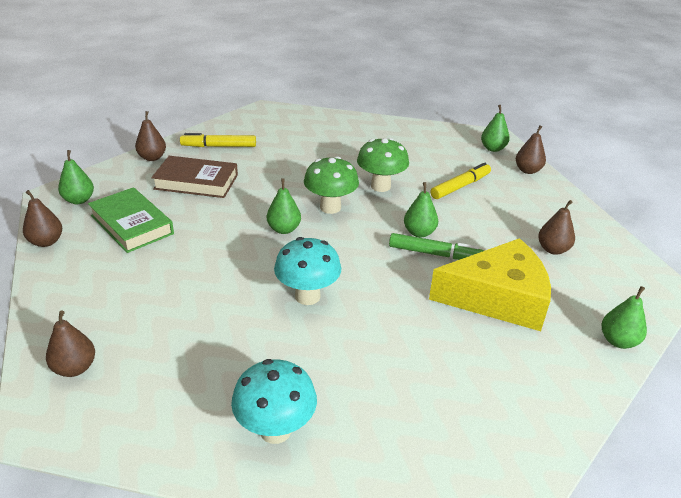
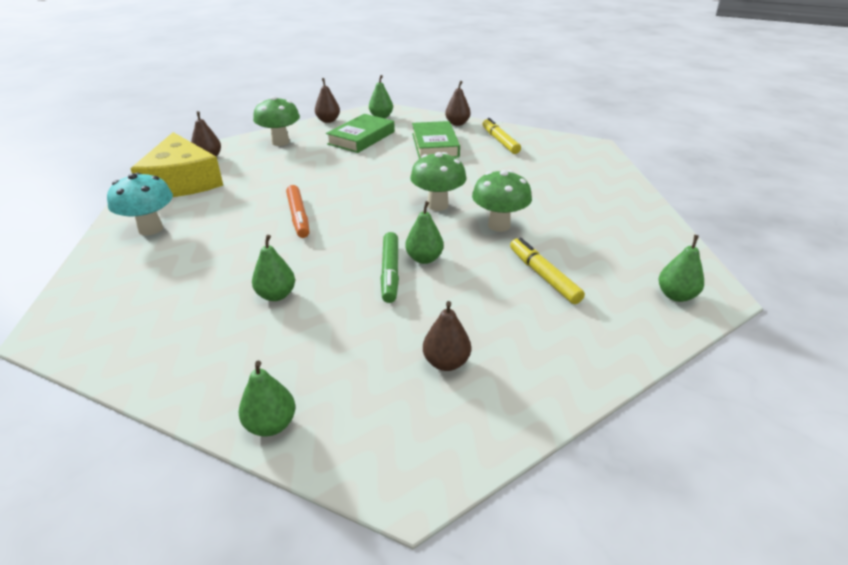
camera: 75 degrees right, 0 degrees up
(82, 291) = (280, 142): none -> green mushroom
(196, 182) = (434, 145): brown book -> green book
(284, 229) = (388, 191): green pear -> green pear (276, 295)
(307, 296) = (298, 216): turquoise mushroom -> orange marker
(460, 186) = (544, 276): yellow marker -> yellow marker turned 150 degrees counterclockwise
(498, 298) = (328, 321): yellow cheese -> yellow cheese (182, 181)
(527, 170) = (643, 332): brown pear -> none

